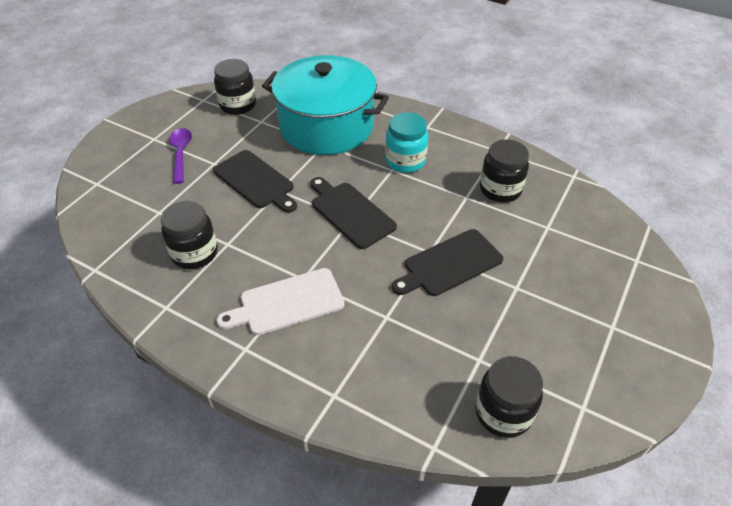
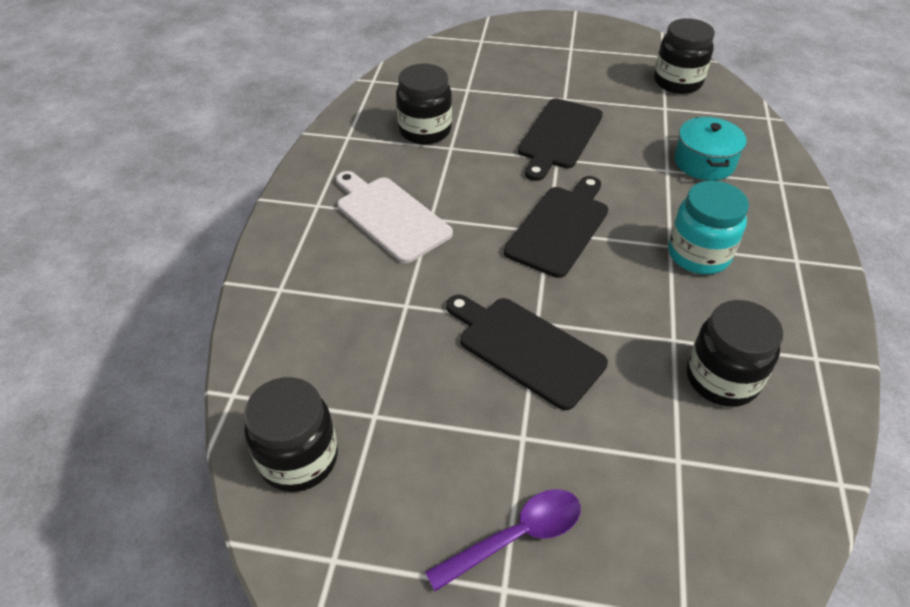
camera: 70 degrees right, 0 degrees up
(181, 154) = (562, 72): purple spoon -> purple spoon (515, 537)
(326, 126) = (704, 162): turquoise pot -> turquoise pot, size x0.44

